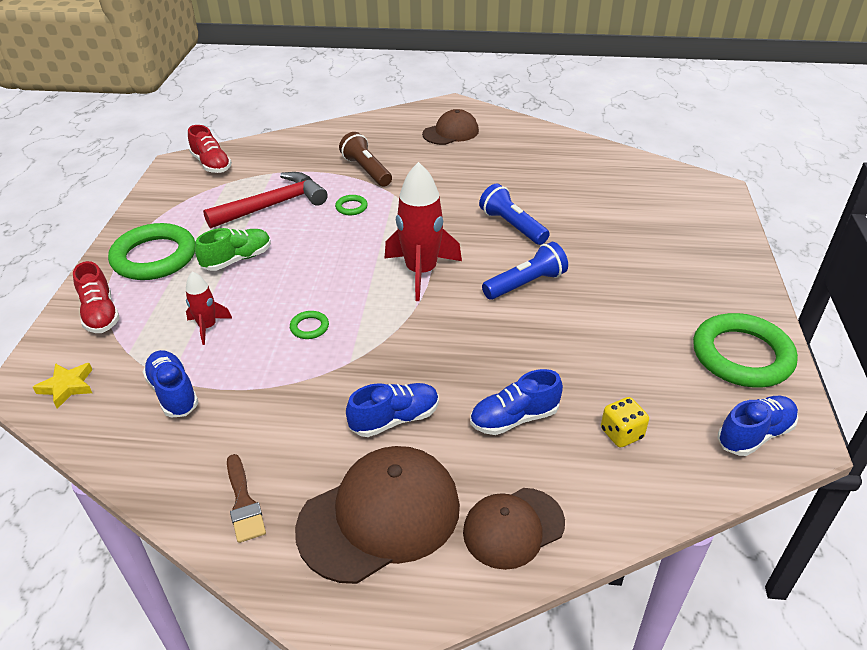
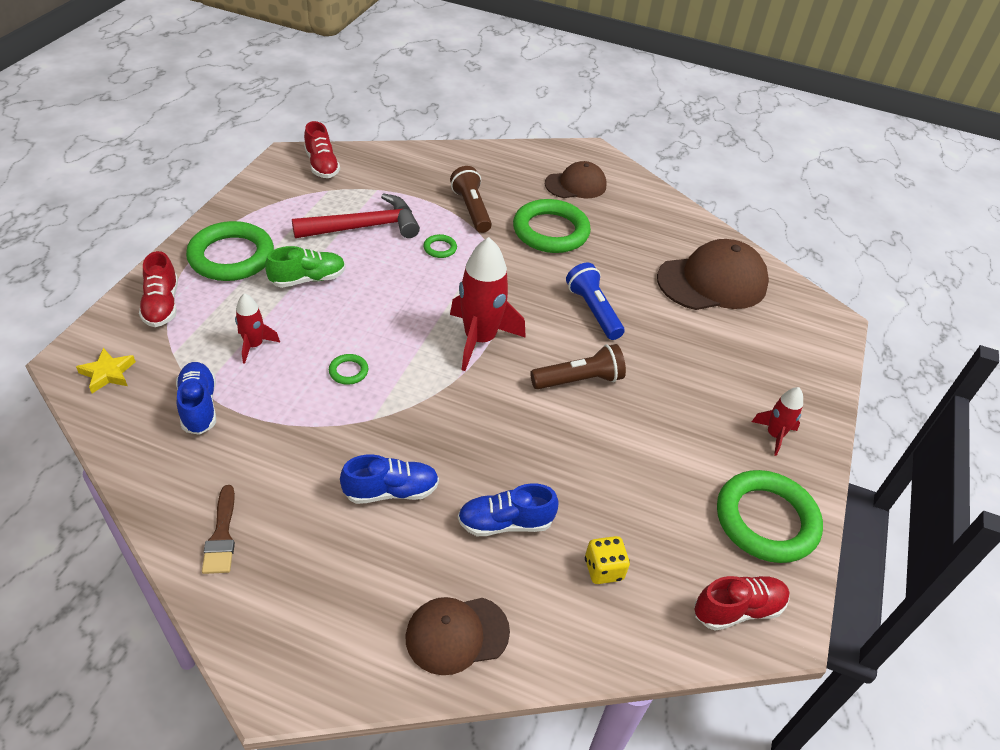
camera: 10 degrees right, 5 degrees up
(380, 516) = (338, 586): brown cap -> brown cap (712, 282)
(445, 172) = (550, 231): none -> green ring
(526, 284) = (579, 380): blue flashlight -> brown flashlight
(714, 286) = (774, 435): none -> red rocket
(754, 435) = (738, 609): blue shoe -> red shoe

